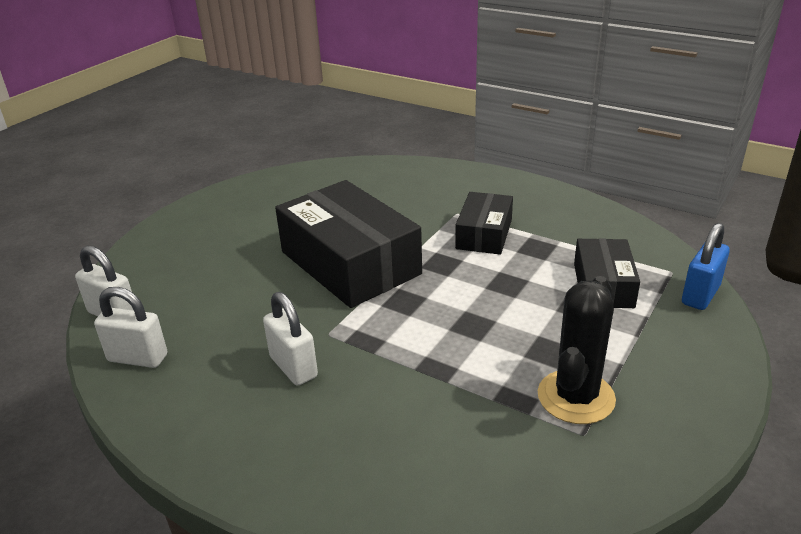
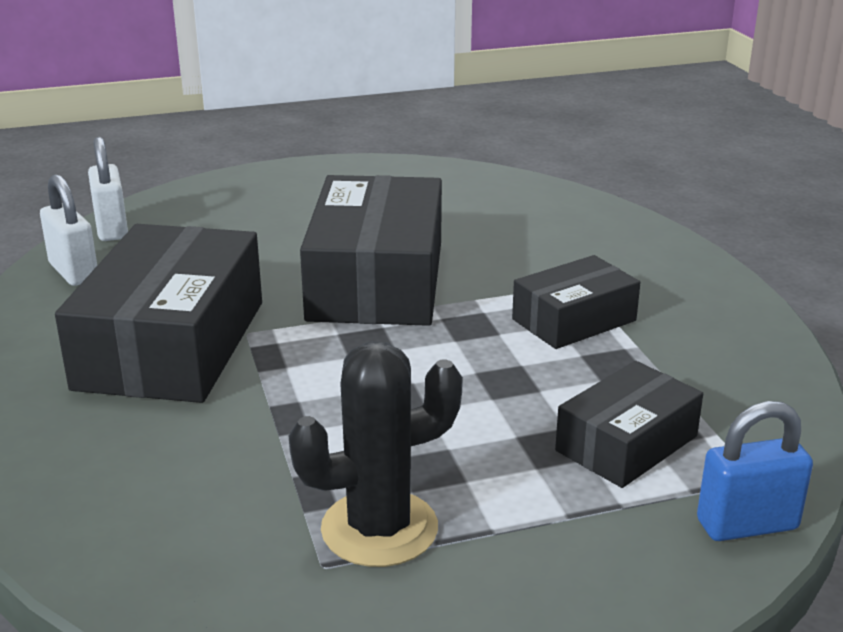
camera: 40 degrees right, 5 degrees down
(293, 367) = (171, 344): white padlock -> black box

